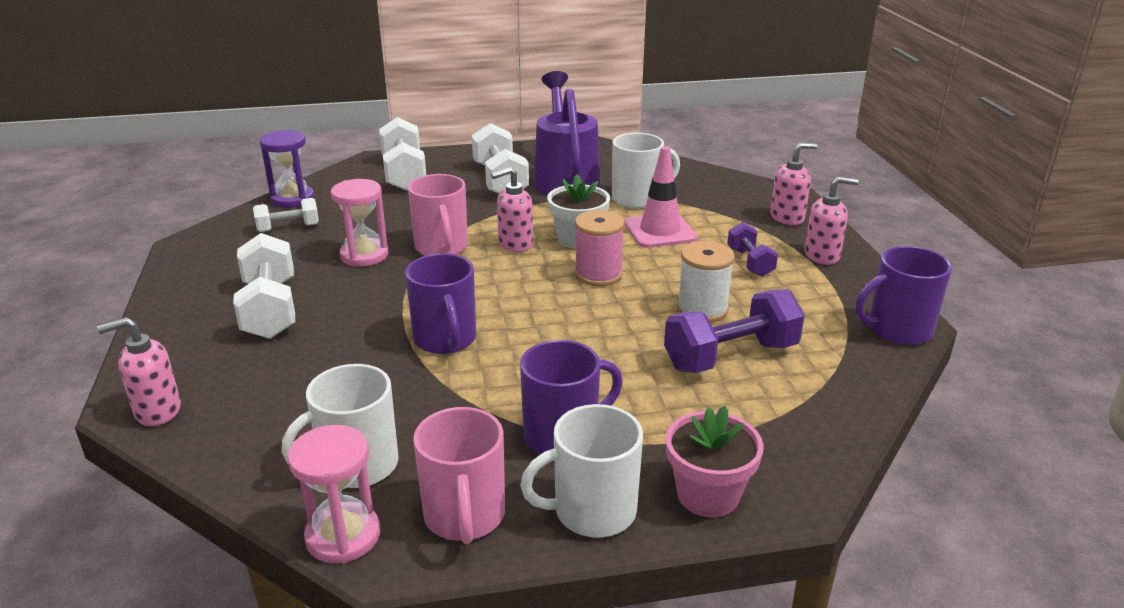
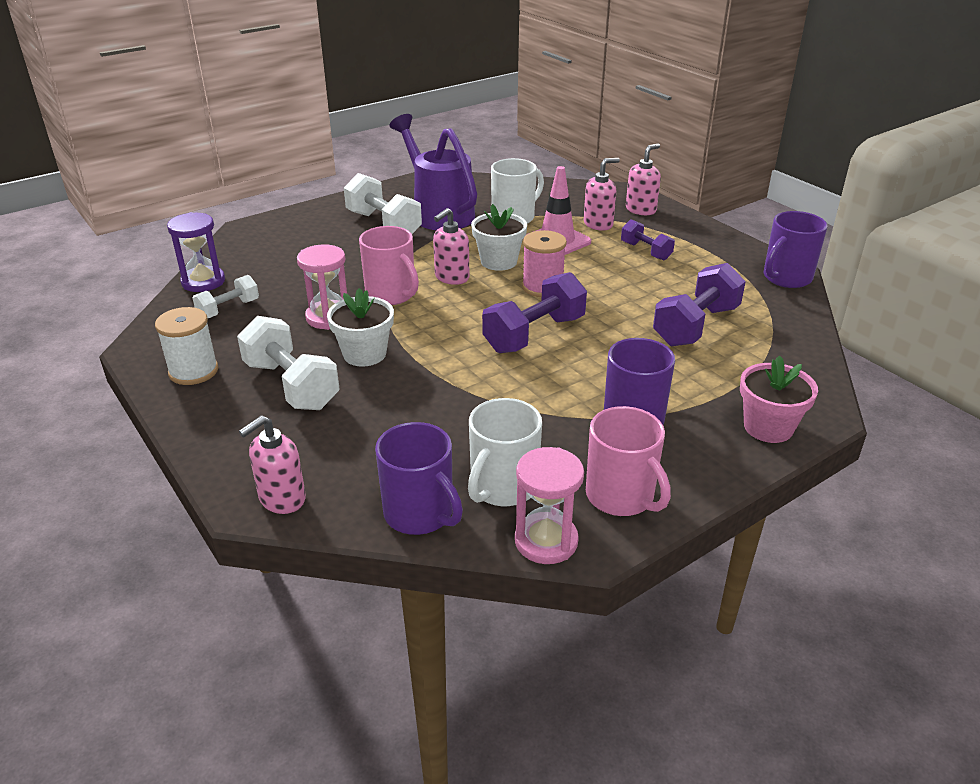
camera: 25 degrees left, 5 degrees up
(361, 297) = (364, 354): none -> white flower pot
(404, 174) = (288, 236): white dumbbell -> none
(445, 340) = (473, 370): purple mug -> purple mug (420, 514)
(542, 320) = (534, 334): none -> purple dumbbell
(592, 511) = (705, 463): white mug -> none
(702, 309) = (644, 296): white spool -> white spool (193, 371)
(822, 256) = (691, 234): pink soap dispenser -> pink soap dispenser (598, 224)

